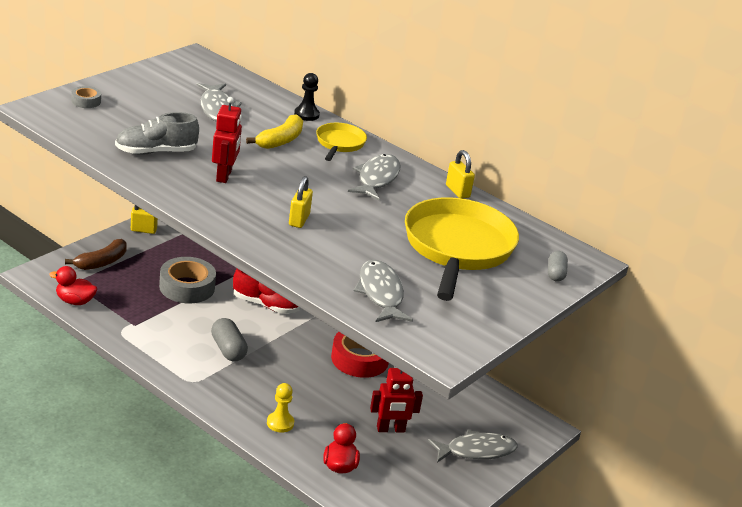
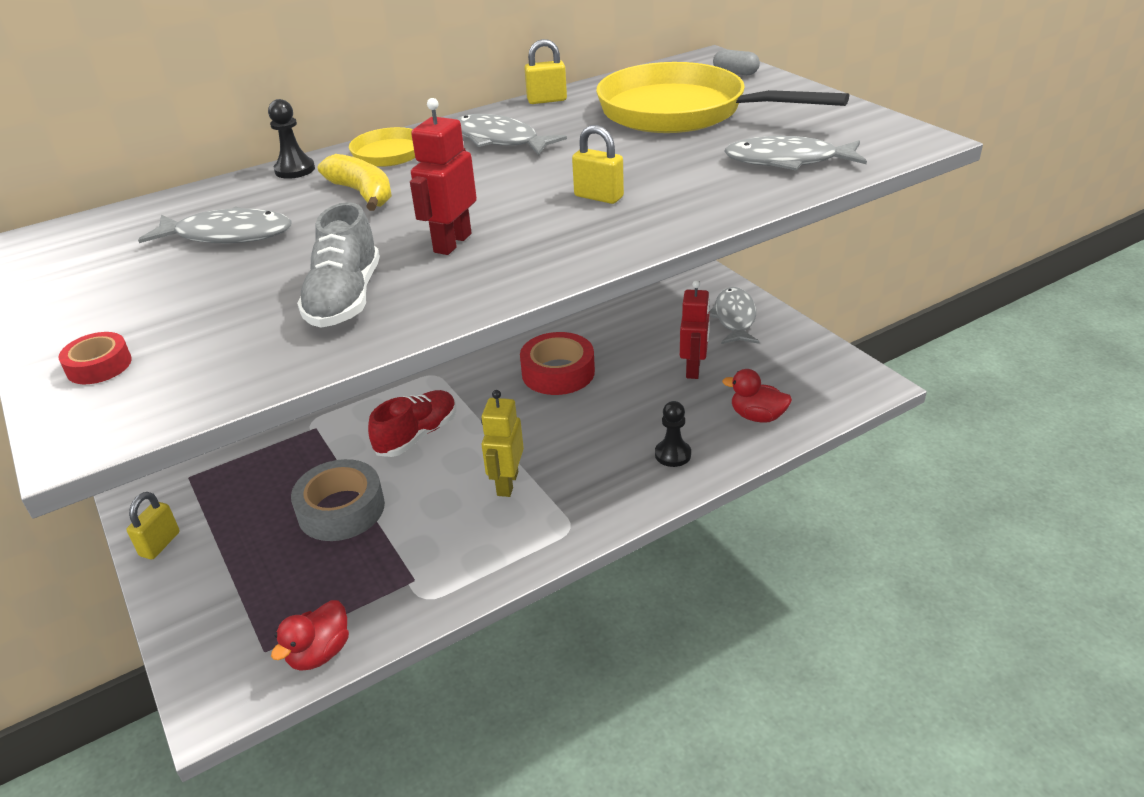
camera: 65 degrees left, 5 degrees up
(86, 101) = (99, 366): grey tape -> red tape
(101, 262) = (223, 607): brown banana -> none
(224, 176) = (452, 243): red robot -> red robot turned 90 degrees counterclockwise
(228, 349) = (507, 483): grey capsule -> yellow robot
(280, 423) = (673, 454): yellow pawn -> black pawn

